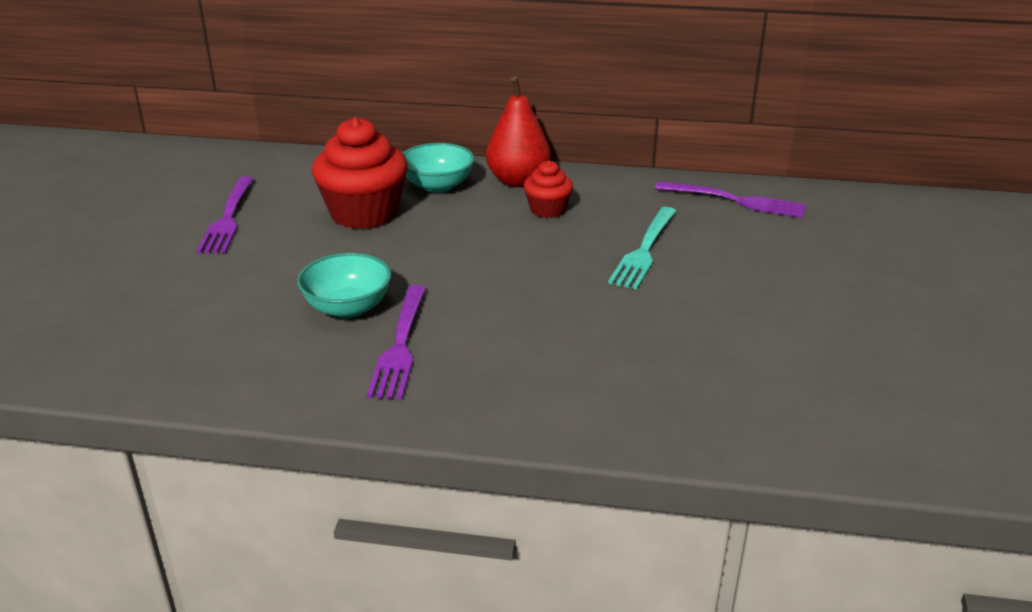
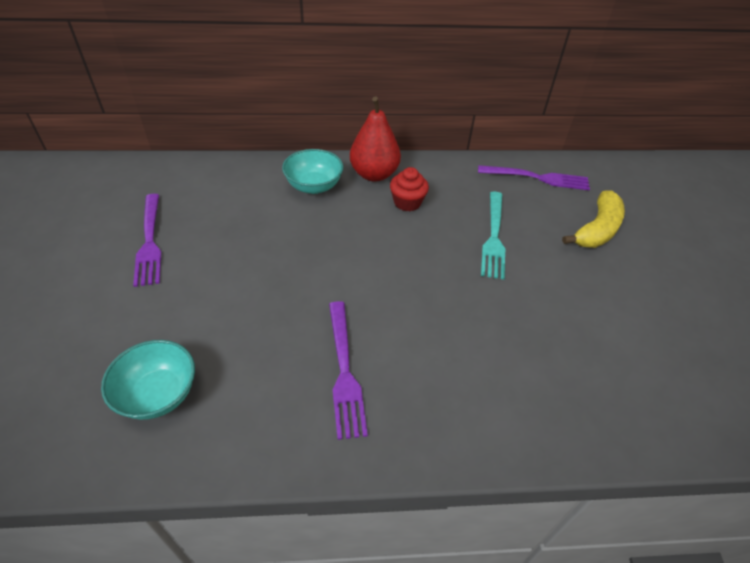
camera: 15 degrees left, 15 degrees up
(347, 308) = (286, 334): turquoise bowl -> turquoise bowl (158, 394)
(364, 213) = (264, 223): red cupcake -> none
(790, 256) = (597, 229): none -> yellow banana

